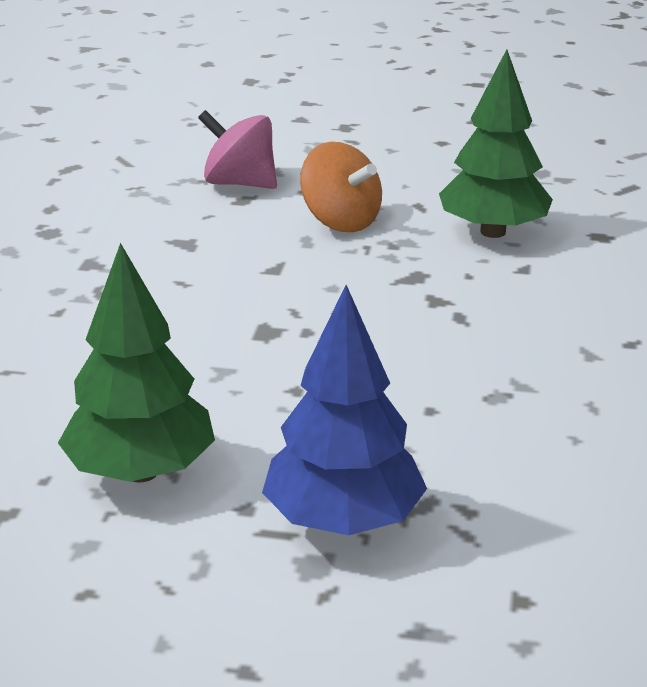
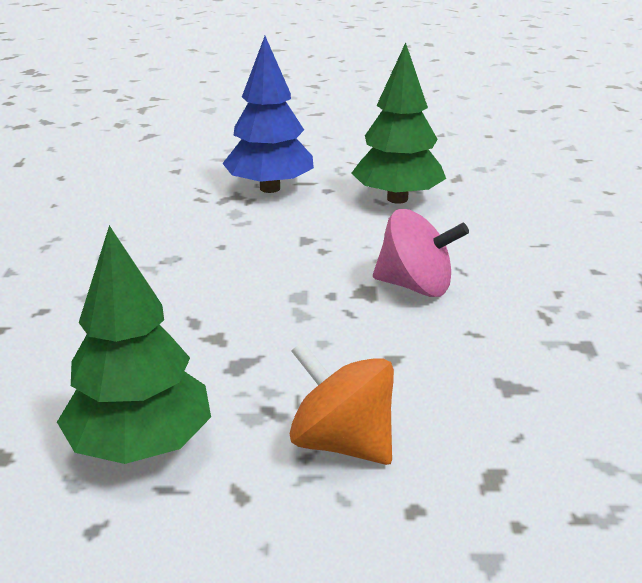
camera: 170 degrees right, 0 degrees up
(240, 183) = (520, 514): pink spinning top -> pink spinning top (415, 286)

